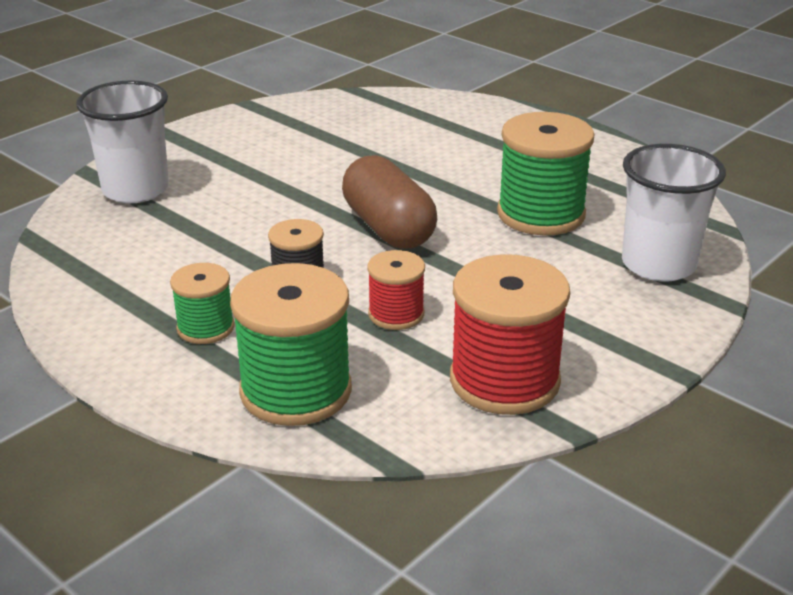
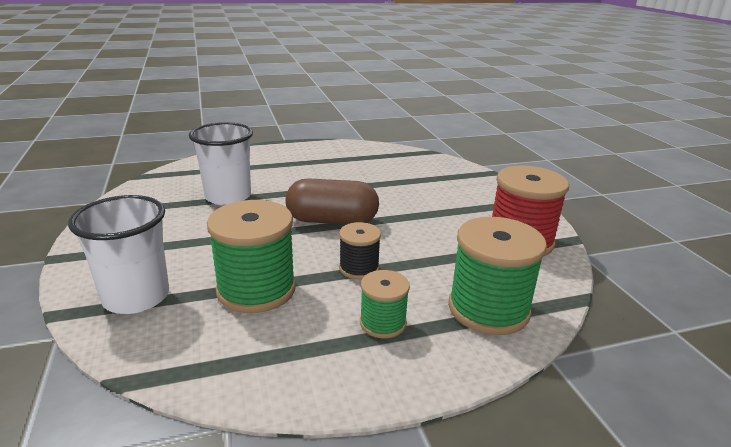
camera: 60 degrees left, 5 degrees down
(396, 314) = (430, 249): red spool -> none
(541, 214) = (370, 180): green spool -> green spool (256, 289)
(658, 264) = (446, 173): white cup -> white cup (228, 197)

